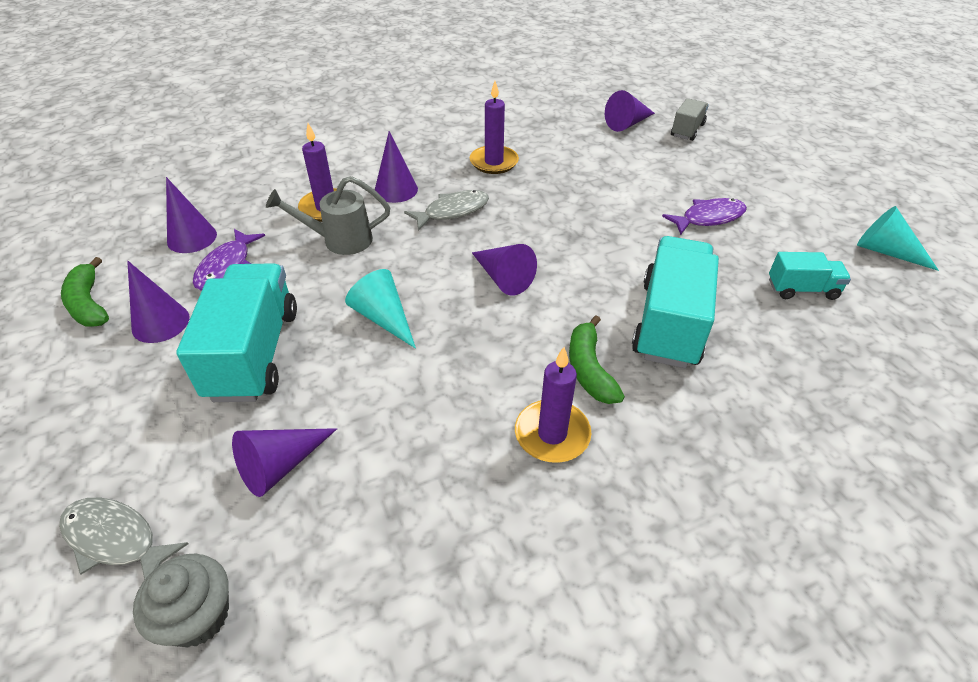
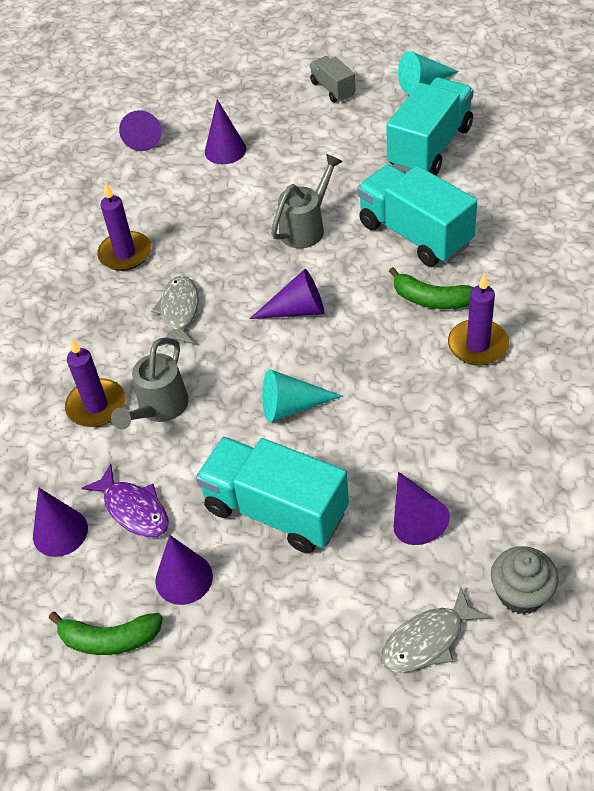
camera: 55 degrees left, 5 degrees up
(396, 190) = (110, 342): purple cone -> purple cone (225, 150)
(609, 246) = (306, 228): none -> grey watering can
(687, 130) = (188, 104): grey truck -> grey truck (332, 89)
(709, 218) = (317, 153): purple fish -> none
(802, 289) = (430, 147): turquoise truck -> turquoise truck, size x1.92

